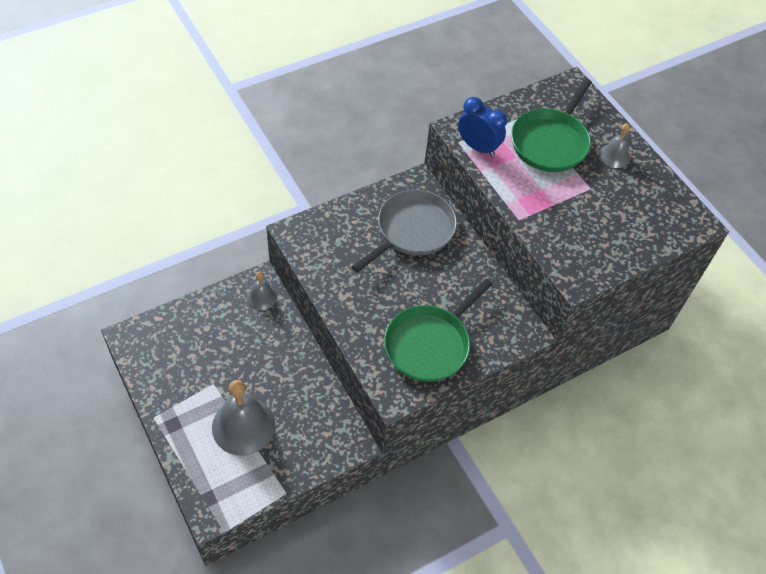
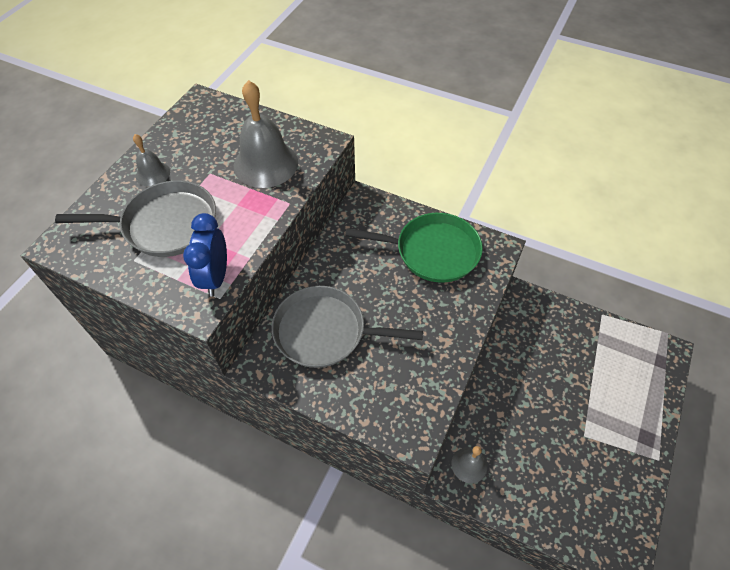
camera: 120 degrees left, 0 degrees up
(243, 426) = (590, 381): grey bell -> grey bell (265, 164)
(550, 142) = (166, 224): green pan -> grey pan

